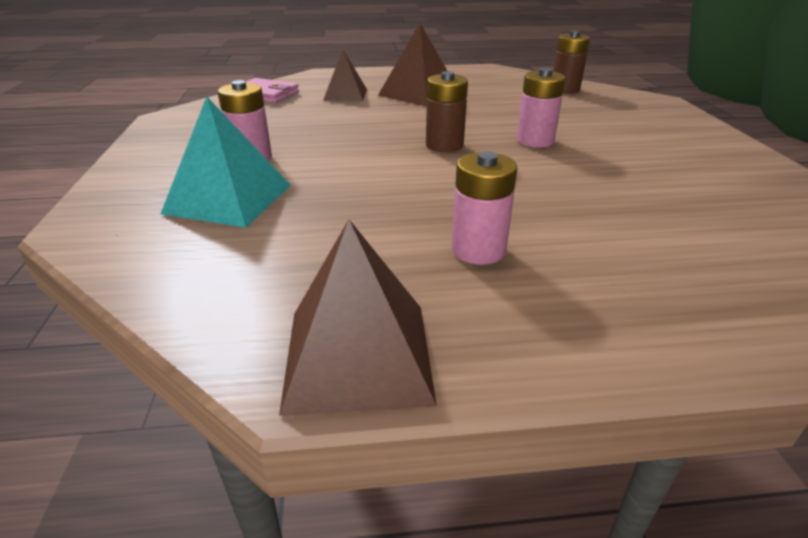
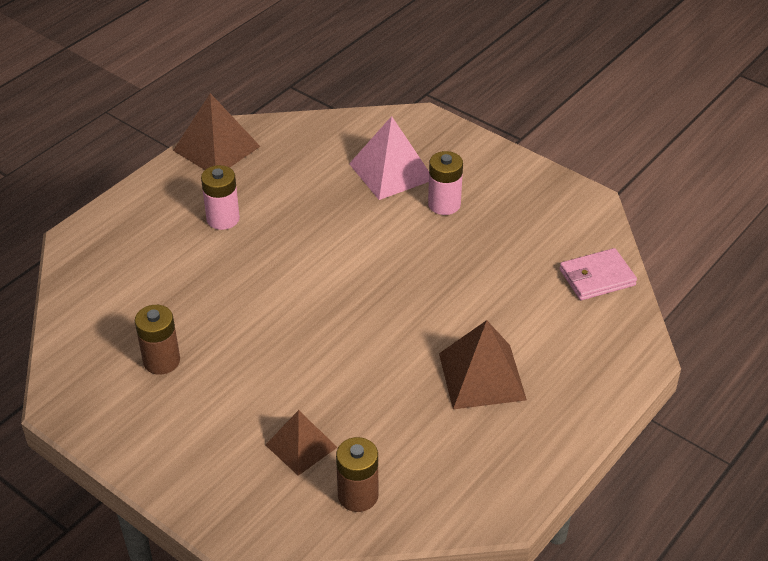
camera: 135 degrees right, 10 degrees up
(228, 198) = (391, 171): turquoise pyramid -> pink pyramid
(345, 94) = (537, 326): brown pyramid -> brown pyramid (301, 446)
(444, 145) = (346, 299): brown battery -> brown battery (161, 361)
(535, 141) = (289, 351): pink battery -> none

